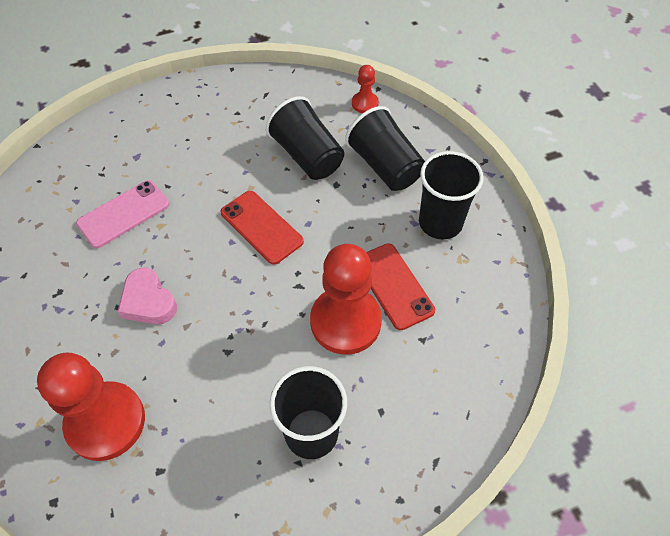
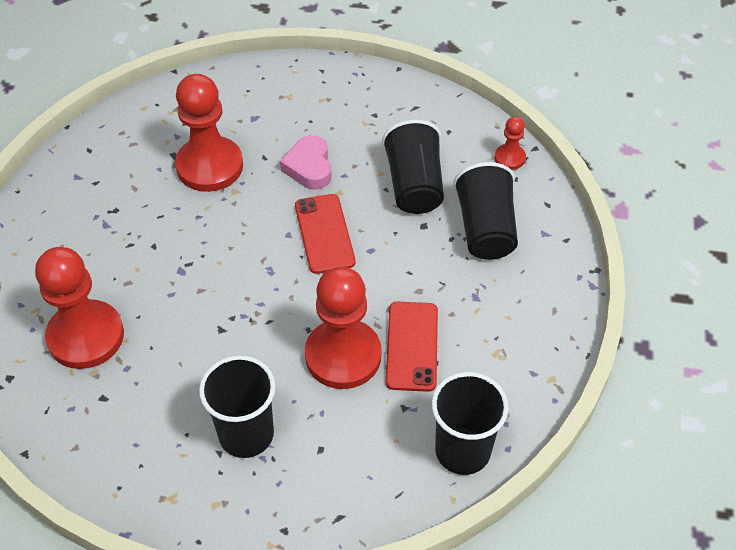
camera: 30 degrees right, 5 degrees down
(123, 214) = (210, 166): pink phone -> red pawn
(148, 301) = (182, 253): pink heart -> pink heart (309, 167)
(440, 222) = (502, 309): black cup -> black cup (462, 451)

